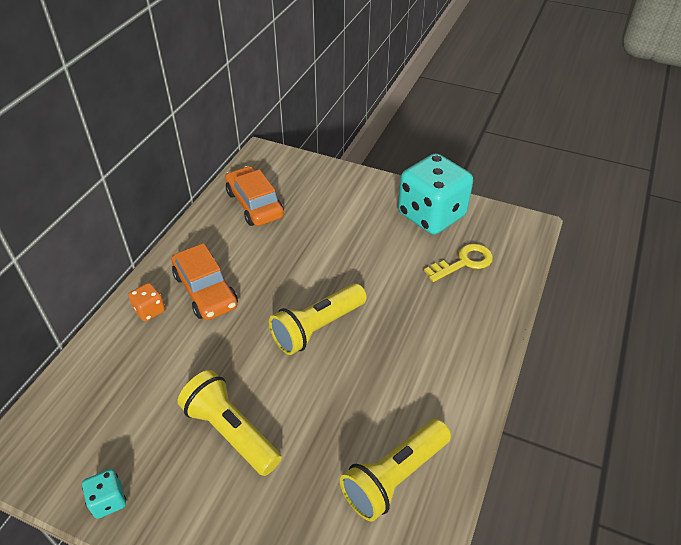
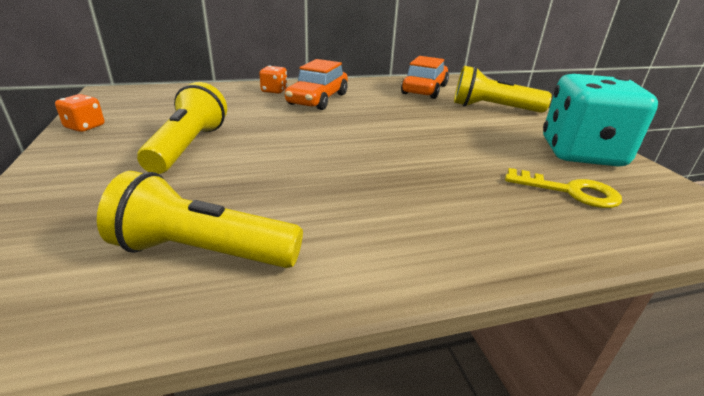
camera: 50 degrees right, 15 degrees down
(108, 500) = (85, 127): turquoise dice -> orange dice
(317, 328) = (347, 145): yellow flashlight -> yellow flashlight (493, 108)

